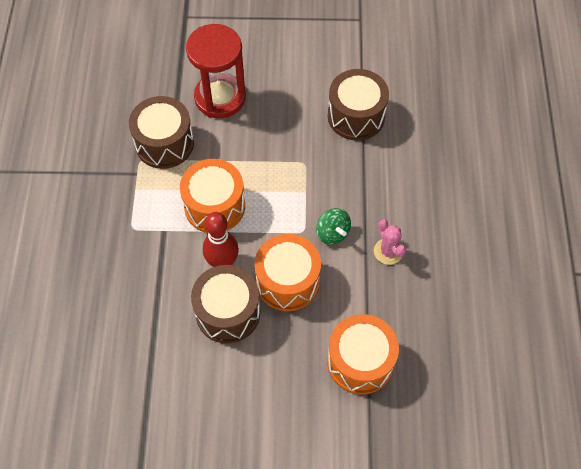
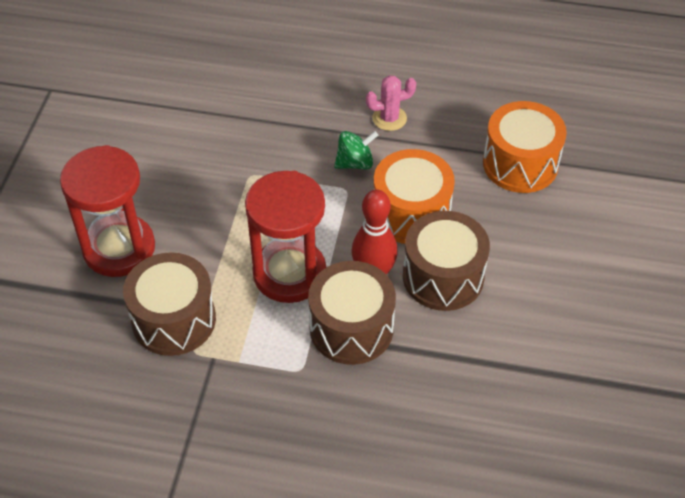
camera: 80 degrees left, 10 degrees down
(214, 206) = (289, 273): orange drum -> red hourglass
(356, 116) = (197, 116): brown drum -> brown drum (351, 328)

